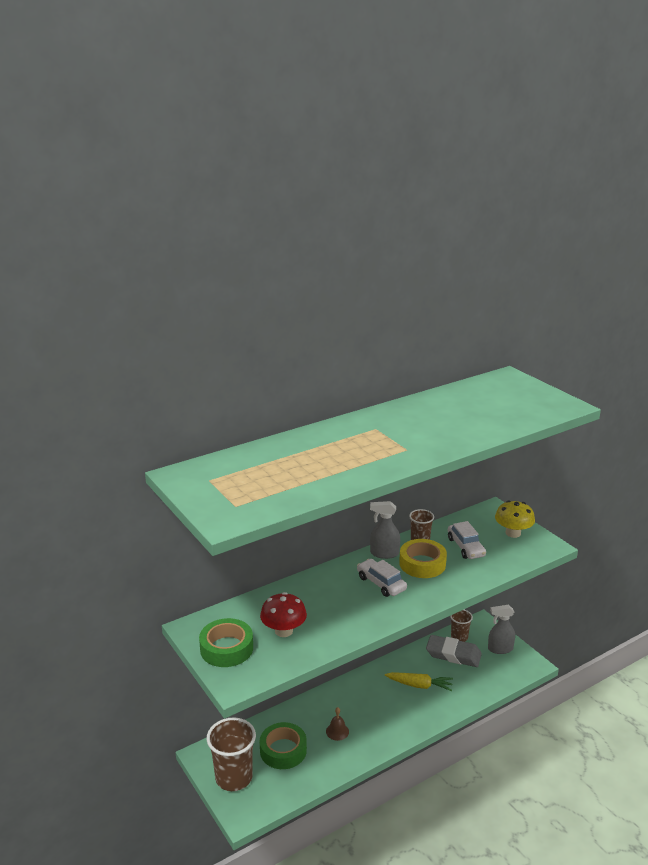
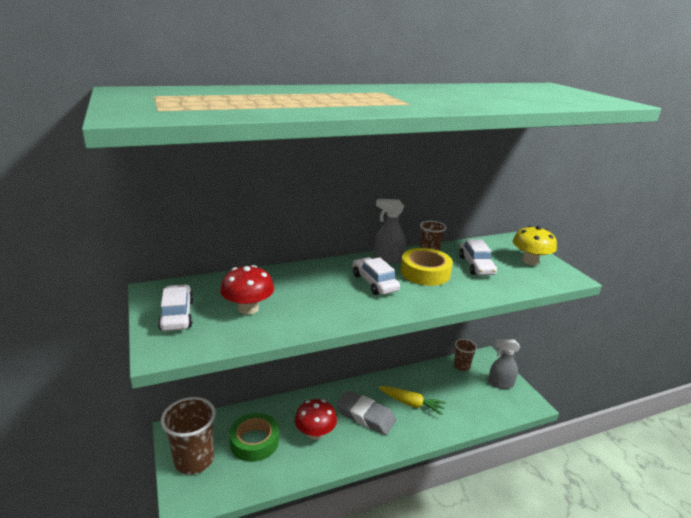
camera: 10 degrees right, 0 degrees up
(226, 648) = (177, 315): green tape -> white car
(337, 731) = (315, 433): brown bell -> red mushroom
(453, 654) = (452, 381): grey eraser -> grey eraser (365, 416)

